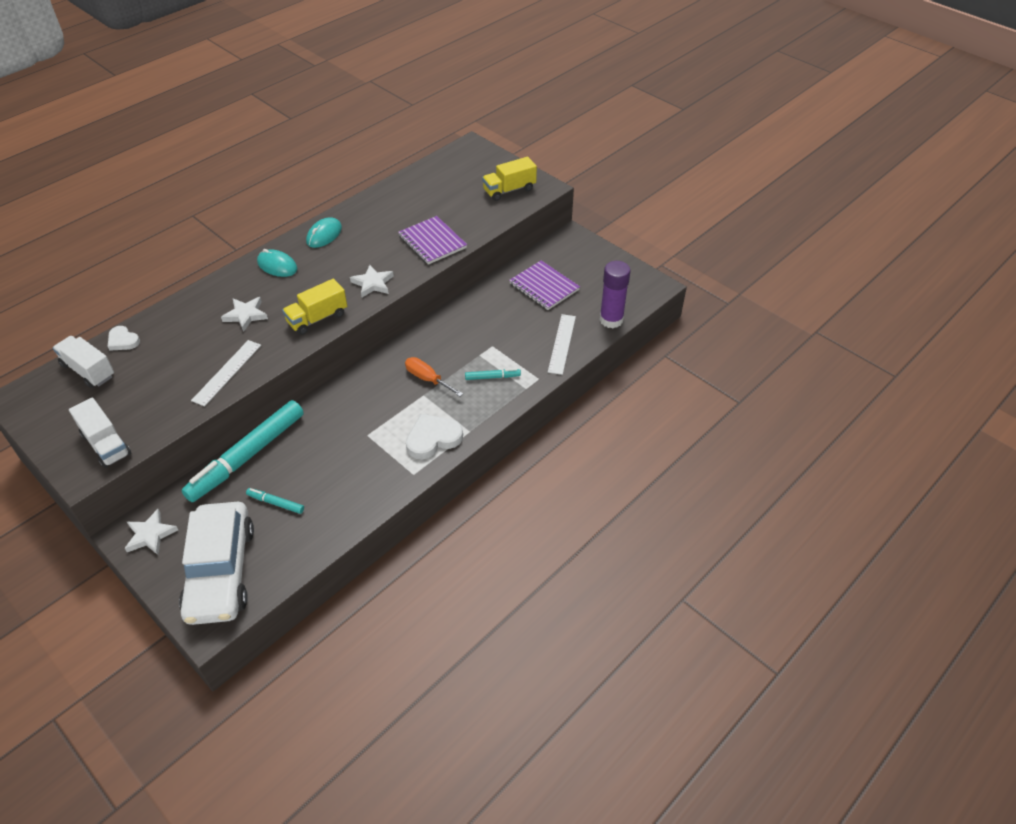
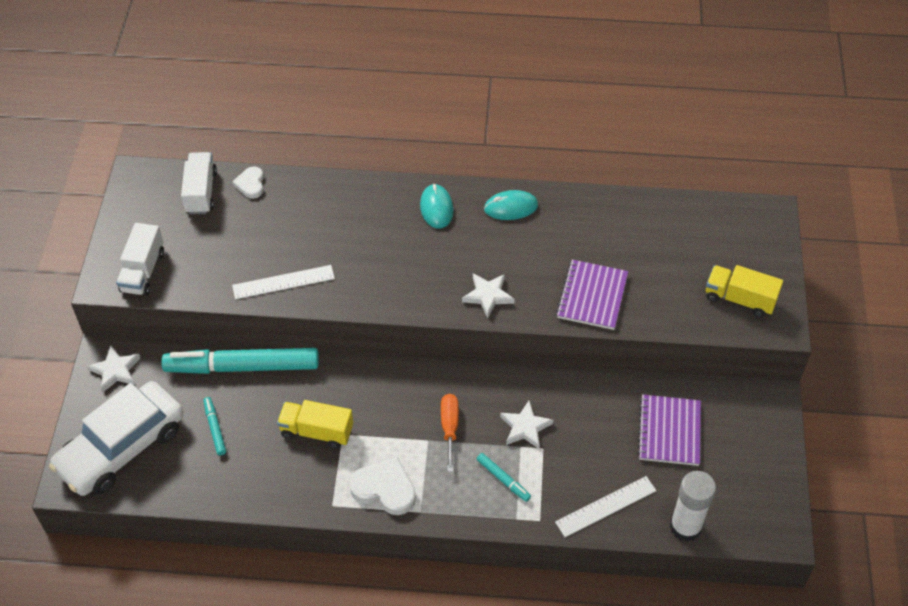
camera: 50 degrees right, 5 degrees up
(246, 315) = (357, 238): white star -> white star (525, 427)
(317, 318) = (404, 291): yellow truck -> yellow truck (316, 431)
(611, 320) = (685, 527): purple glue stick -> white glue stick

